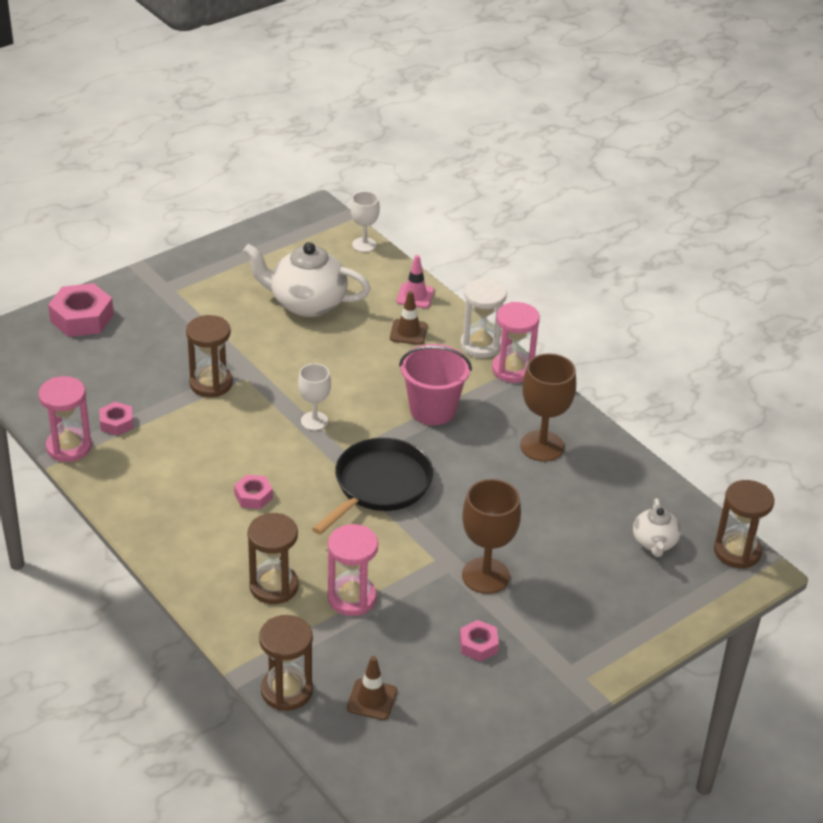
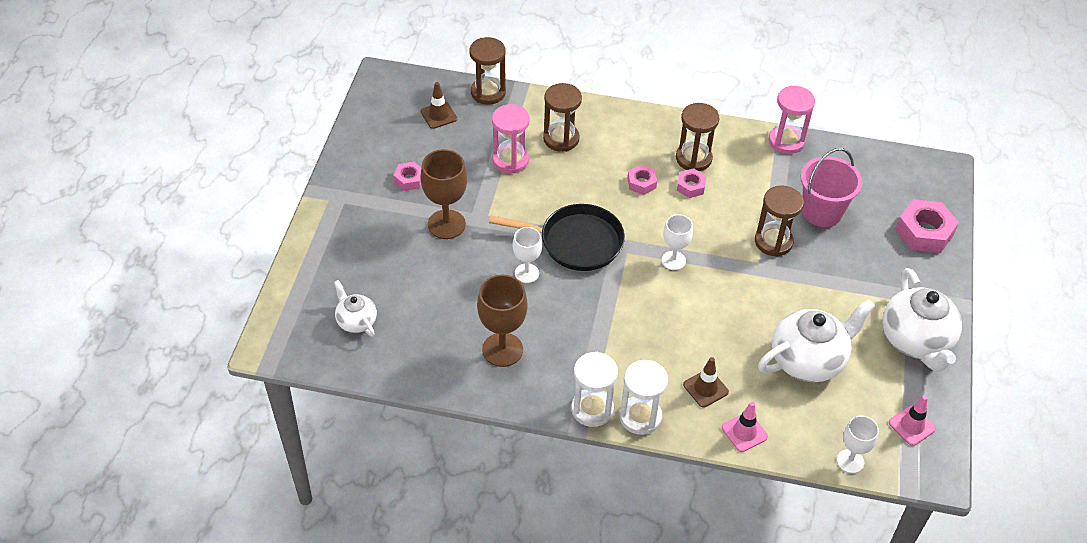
camera: 140 degrees right, 10 degrees up
(116, 423) = (785, 174): pink nut -> pink nut (690, 186)
(210, 269) = (916, 341): none -> white teapot
(293, 236) = (912, 426): none -> pink traffic cone
(379, 485) = (576, 242): black pan -> black pan turned 75 degrees counterclockwise
(432, 410) = (608, 327): pink bucket -> pink bucket (822, 212)
(455, 488) = (526, 273): none -> white goblet
(512, 369) = (592, 409): pink hourglass -> white hourglass
(737, 551) = (292, 353): brown hourglass -> brown hourglass (693, 158)

